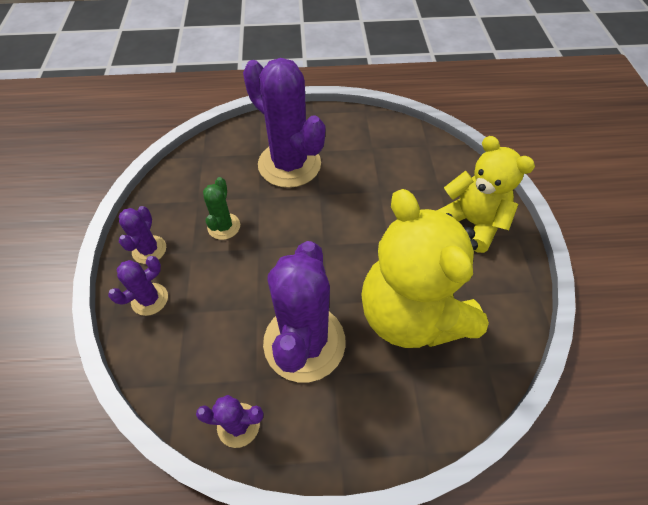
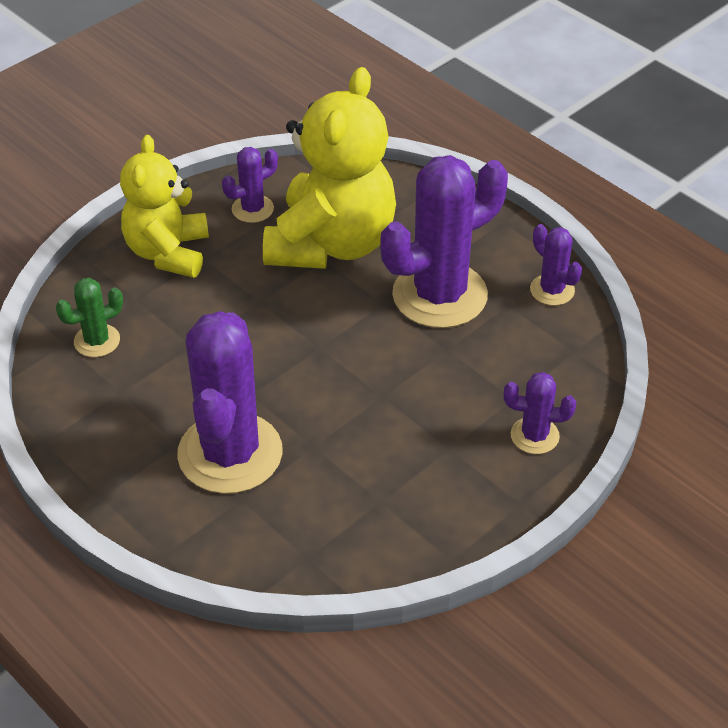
camera: 130 degrees left, 10 degrees down
(149, 250) = (489, 487): purple cactus -> purple cactus (252, 209)
(224, 226) = (388, 445): green cactus -> green cactus (97, 341)

